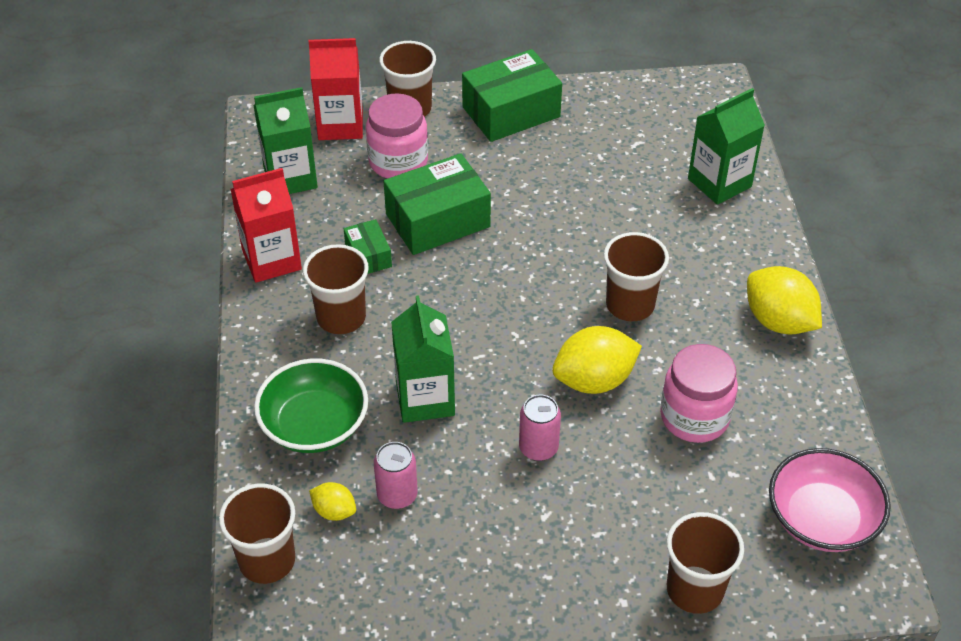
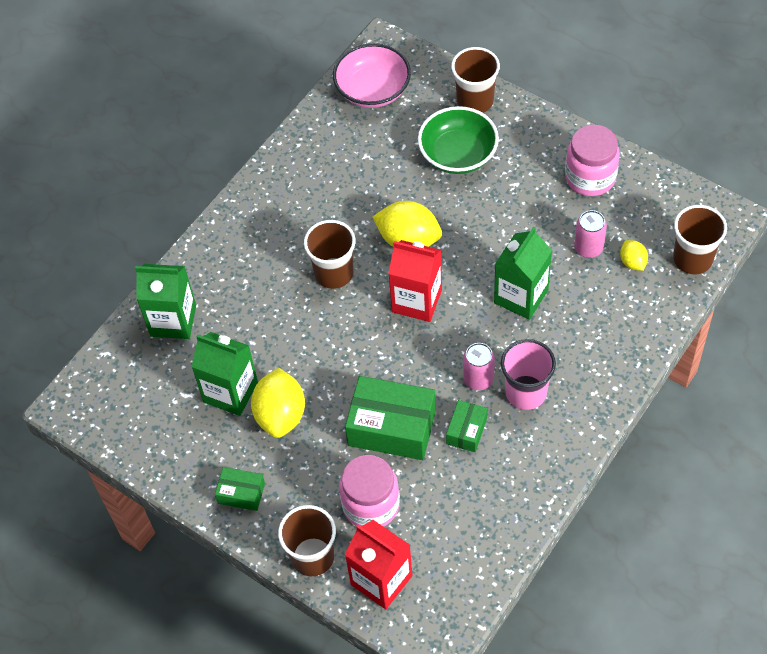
camera: 135 degrees left, 10 degrees up
(271, 260) = (537, 476): red carton -> red carton (417, 301)
(290, 178) = (464, 549): green carton -> green carton (230, 392)
(314, 425) = (603, 324): green bowl -> green bowl (458, 154)
(341, 317) = (526, 392): brown cup -> pink cup
(511, 112) = (241, 493): green box -> green box, size x0.52
(538, 448) = (482, 222): pink can -> pink can (478, 379)
(694, 417) = (376, 181): pink jar -> pink jar (590, 177)
(778, 321) = (260, 202): yellow lemon -> yellow lemon (280, 415)

